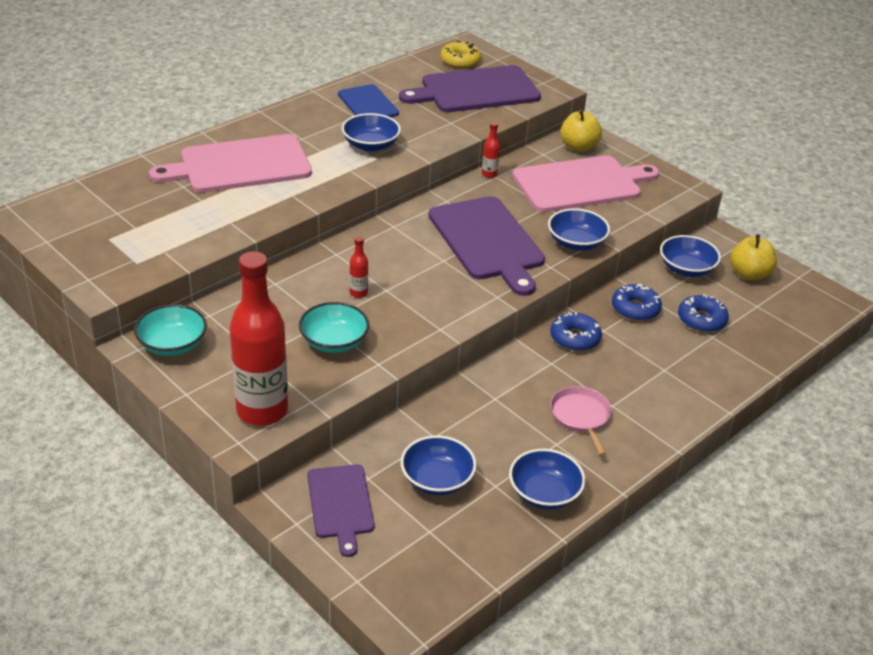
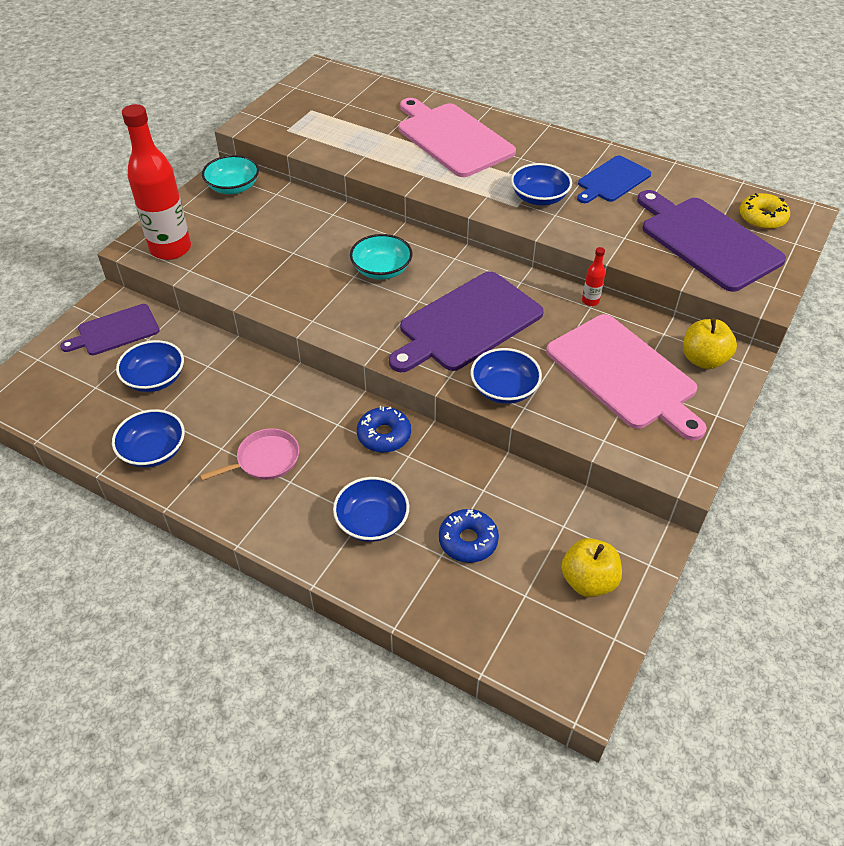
camera: 75 degrees right, 10 degrees up
(334, 342) = (268, 264): turquoise bowl -> turquoise bowl (381, 270)
(358, 293) = (341, 261): red bottle -> none
(635, 309) = (458, 477): blue donut -> none
(686, 269) = (561, 514): blue bowl -> blue bowl (372, 521)

